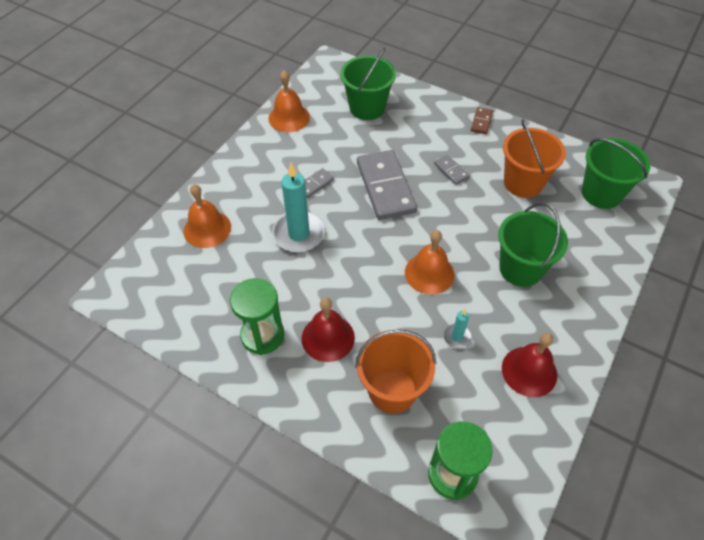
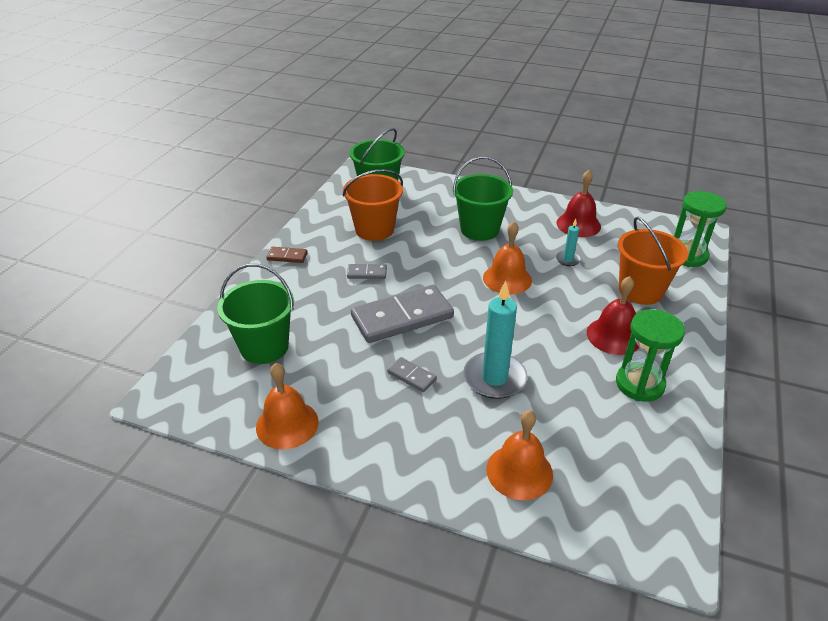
camera: 100 degrees left, 15 degrees down
(451, 171) = (367, 273): grey domino -> grey domino turned 45 degrees clockwise

